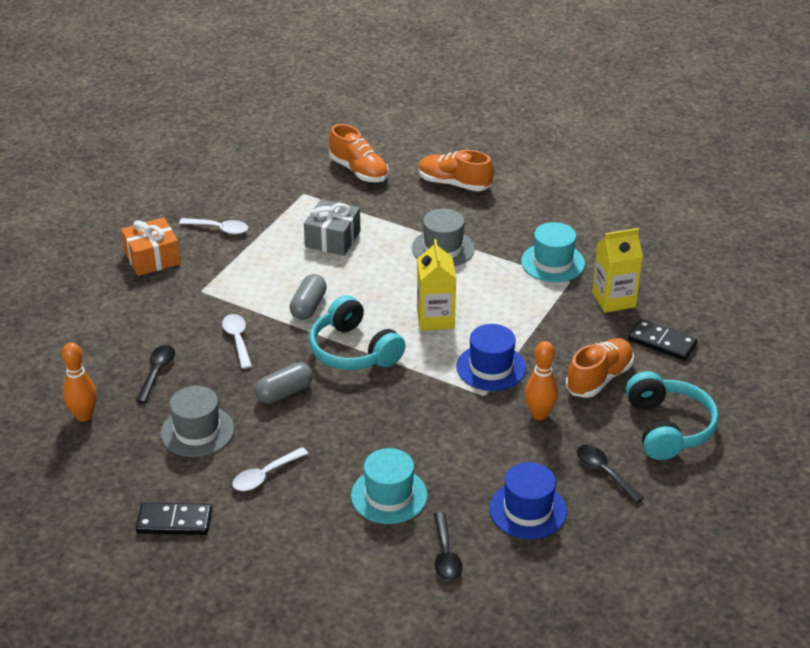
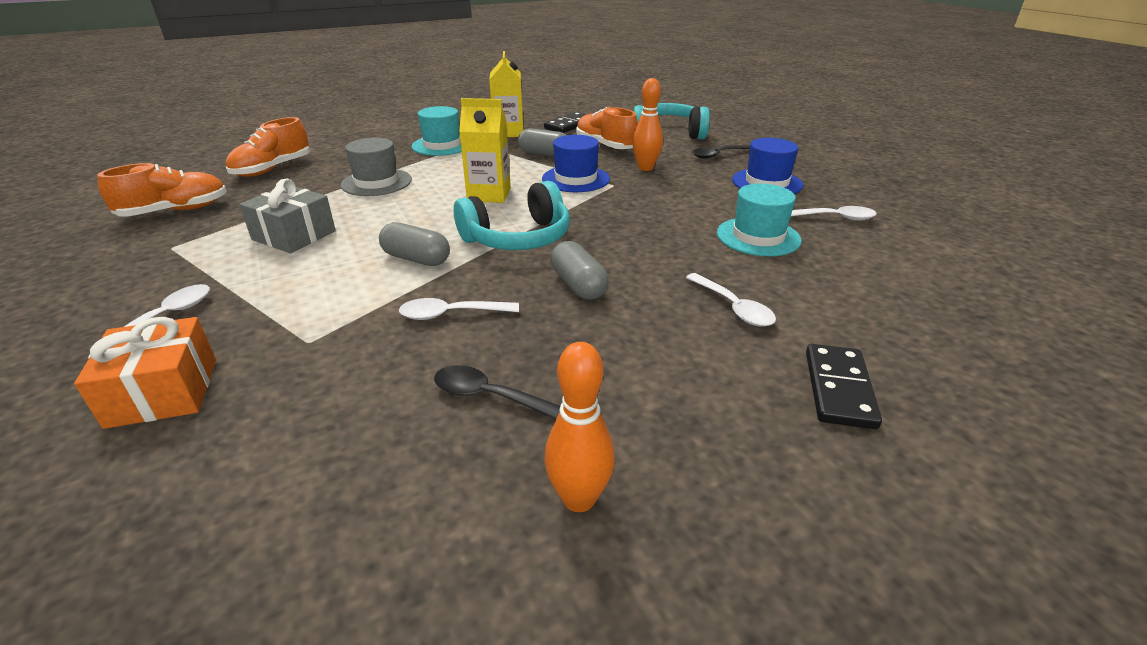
camera: 80 degrees left, 5 degrees down
(197, 431) = (642, 359): grey hat -> none
(445, 555) = (834, 218): black spoon -> white spoon
(553, 337) = (544, 154): none -> grey capsule

